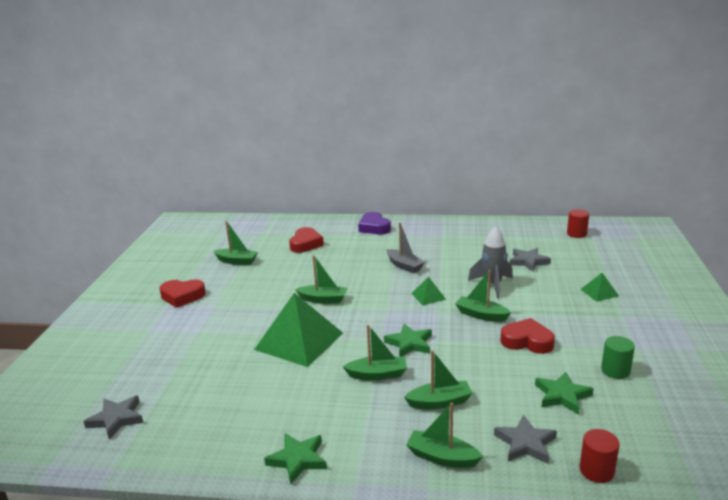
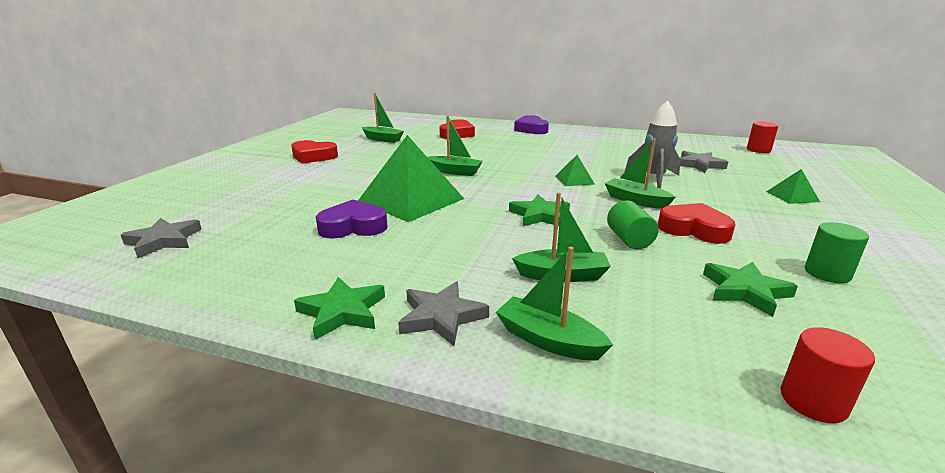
camera: 10 degrees right, 0 degrees up
(265, 379) = (353, 227): none -> purple heart
(377, 375) = (489, 238): green boat -> none
(404, 266) = (554, 156): grey boat -> none
(481, 359) = (629, 240): none -> green cylinder
(525, 443) = (684, 342): grey star -> grey star (441, 317)

